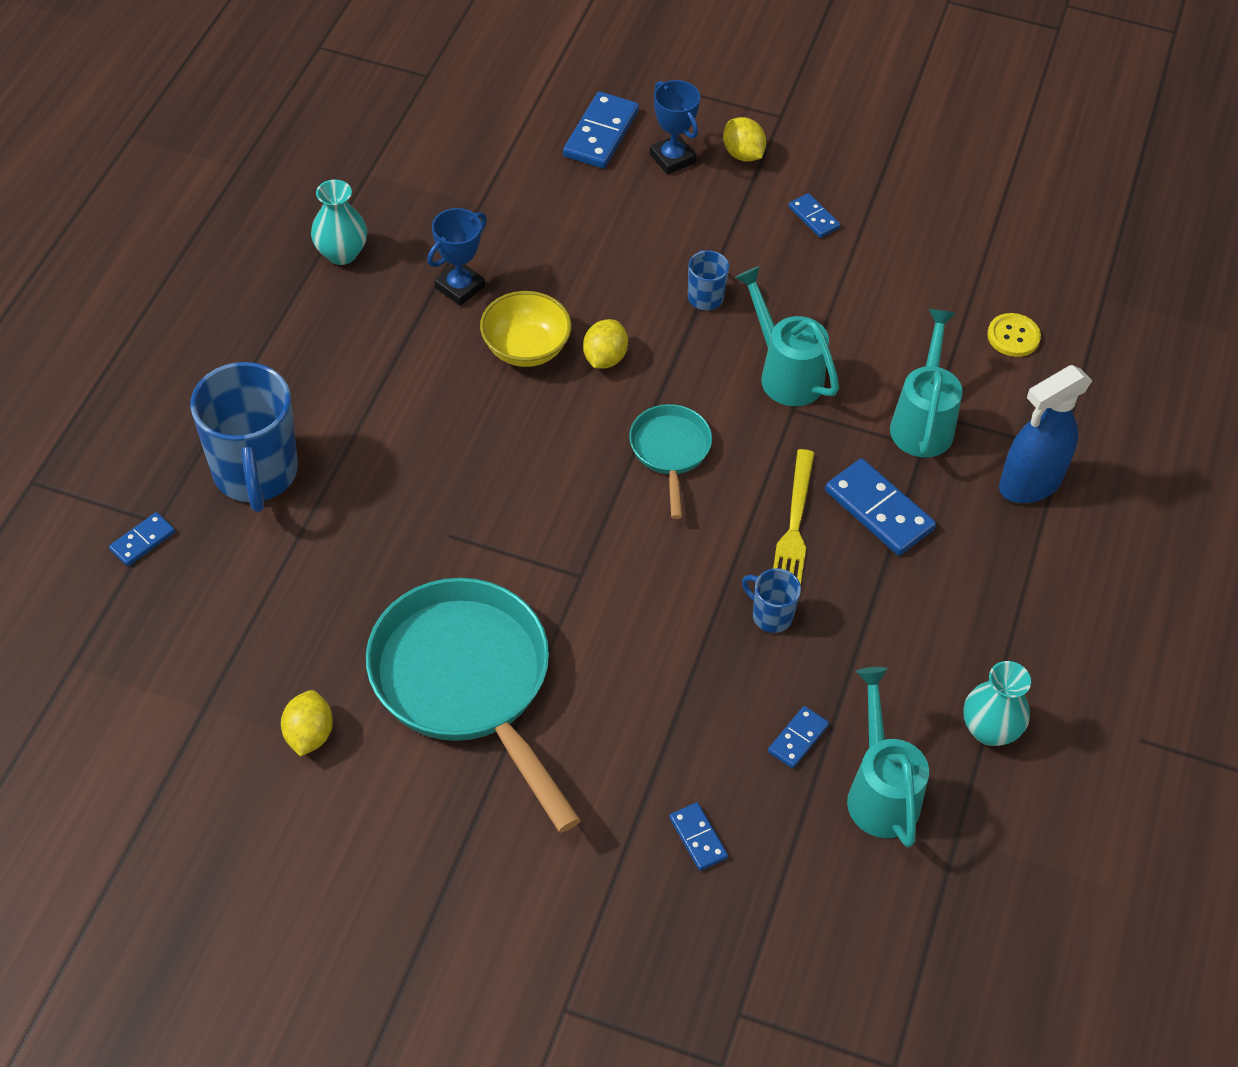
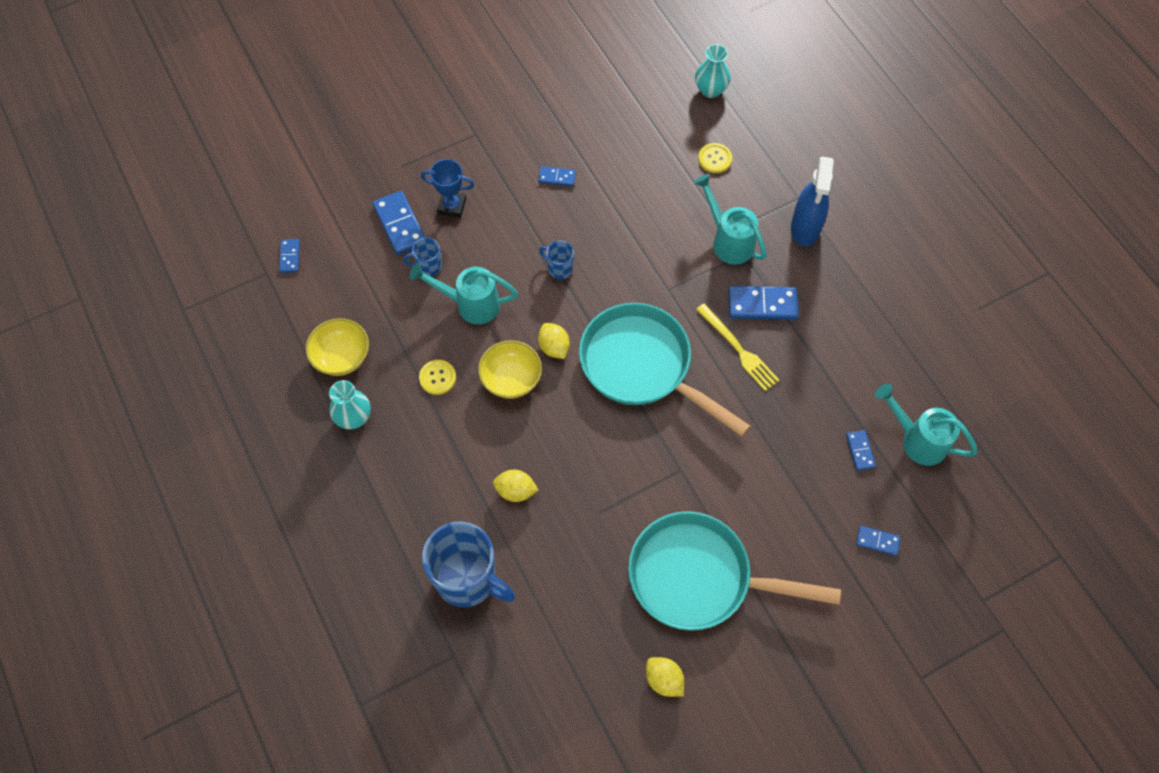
camera: 45 degrees left, 10 degrees up
(142, 541) = (459, 674): blue domino -> blue domino (289, 257)
(399, 196) = (341, 357): none -> yellow bowl
(459, 287) = (437, 378): blue trophy -> yellow button
(670, 452) = (642, 366): turquoise pan -> turquoise pan, size x2.01
(743, 154) = (482, 172): yellow lemon -> yellow lemon (515, 491)
(771, 615) = (781, 404): blue mug -> blue mug (428, 266)
(784, 372) = (642, 274): turquoise watering can -> turquoise watering can (470, 304)
(989, 730) = (923, 365): turquoise vase -> turquoise vase (710, 90)

